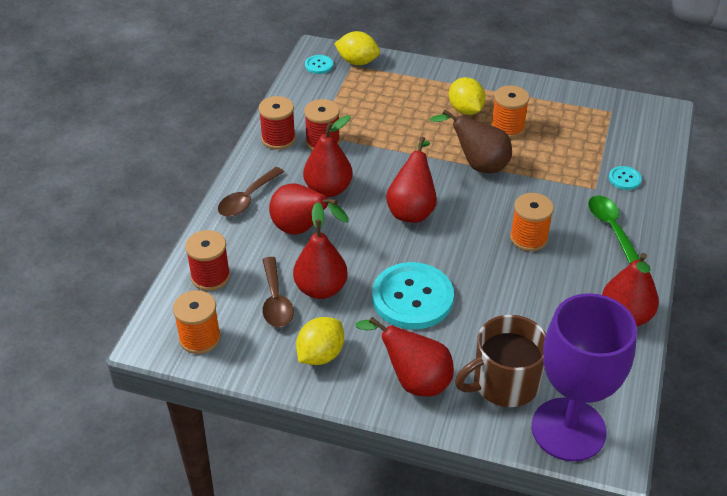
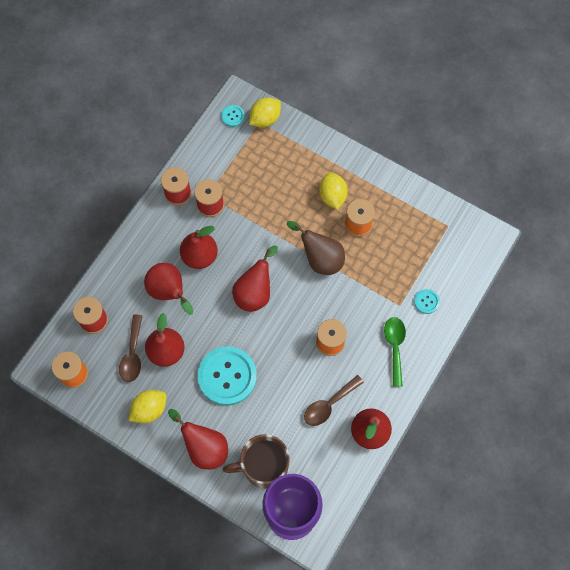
camera: 15 degrees right, 25 degrees up
(247, 199) = (138, 251): brown spoon -> brown spoon (329, 404)
(357, 62) = (265, 119): yellow lemon -> yellow lemon turned 75 degrees counterclockwise

